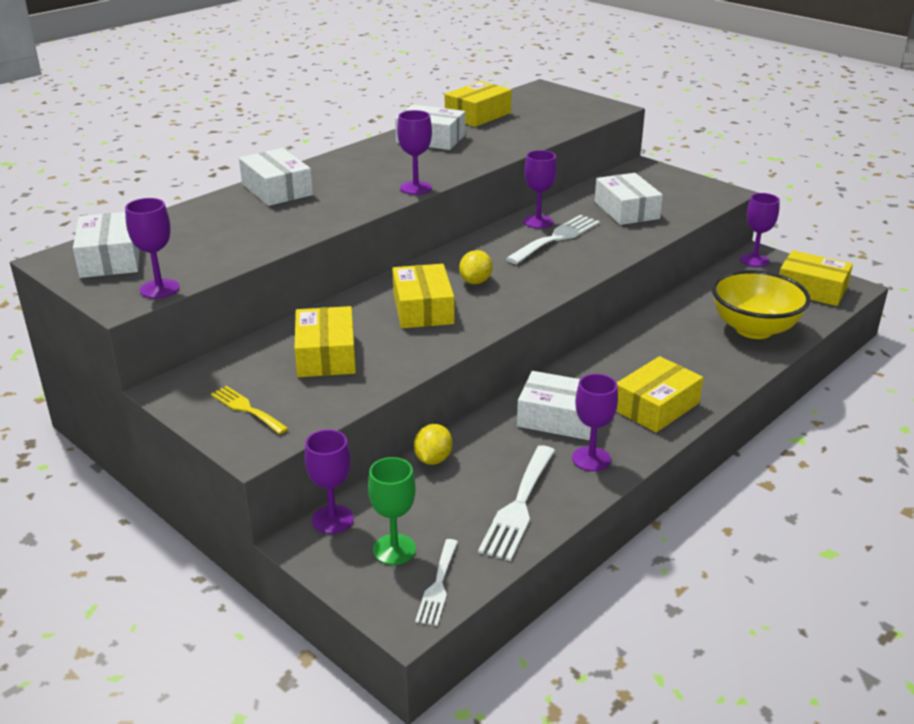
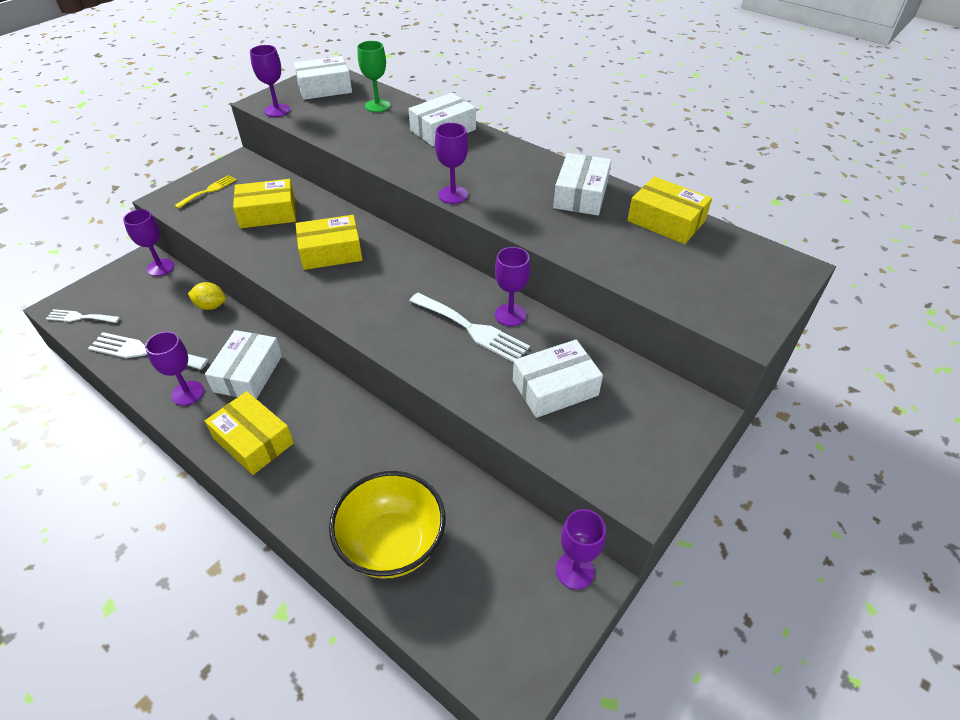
camera: 85 degrees right, 15 degrees up
(394, 549) = (121, 296): green goblet -> green goblet (377, 106)
(475, 281) = (377, 278): yellow lemon -> none
(811, 289) = (499, 632): yellow box -> none

